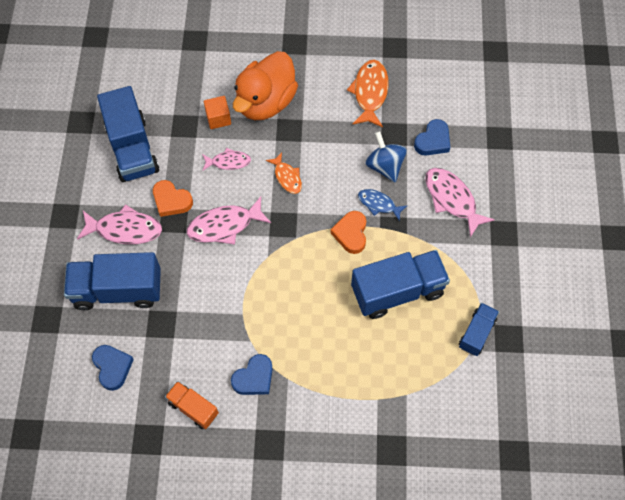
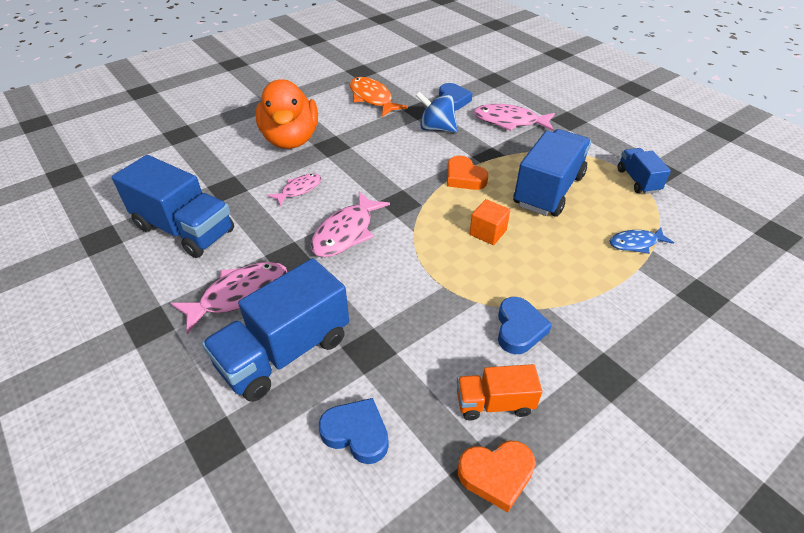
camera: 40 degrees left, 20 degrees down
(171, 201) = (270, 244): orange heart -> orange heart (496, 475)
(218, 118) = (257, 168): orange cube -> orange cube (488, 232)
(287, 177) = (365, 172): orange fish -> none
(378, 204) = (461, 150): blue fish -> blue fish (635, 243)

